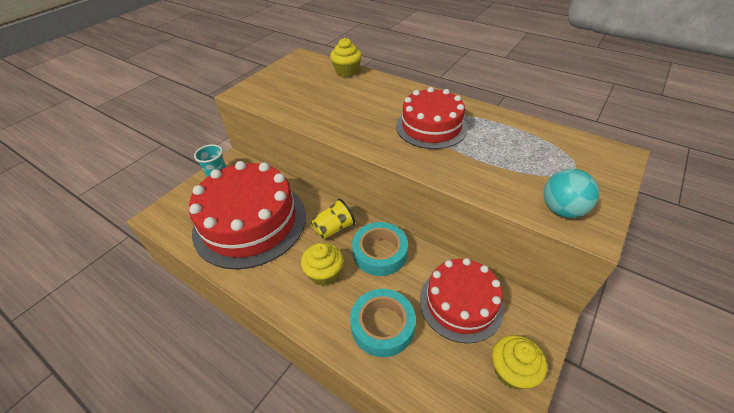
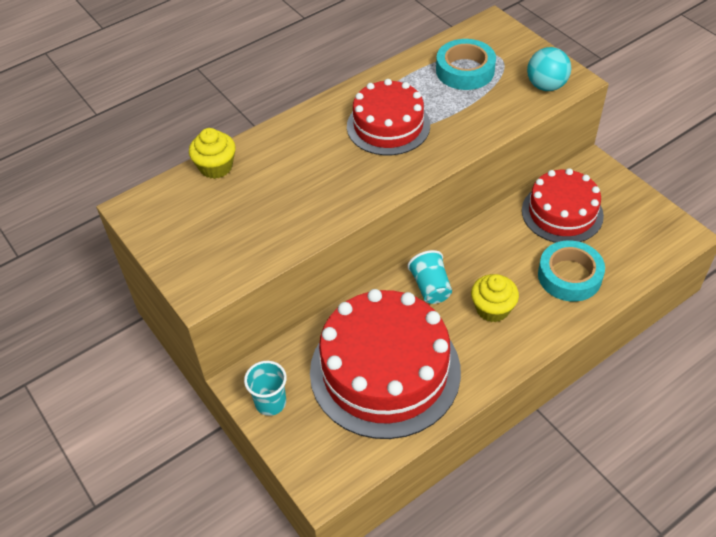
camera: 70 degrees left, 5 degrees up
(334, 228) = (430, 287): yellow cup -> turquoise cup
(380, 252) = (481, 255): turquoise tape -> turquoise tape (465, 70)
(512, 371) = (633, 204): yellow cupcake -> none

